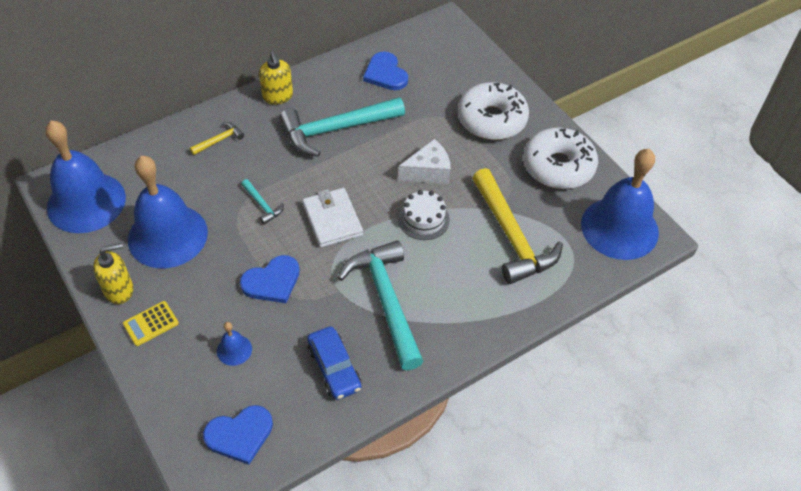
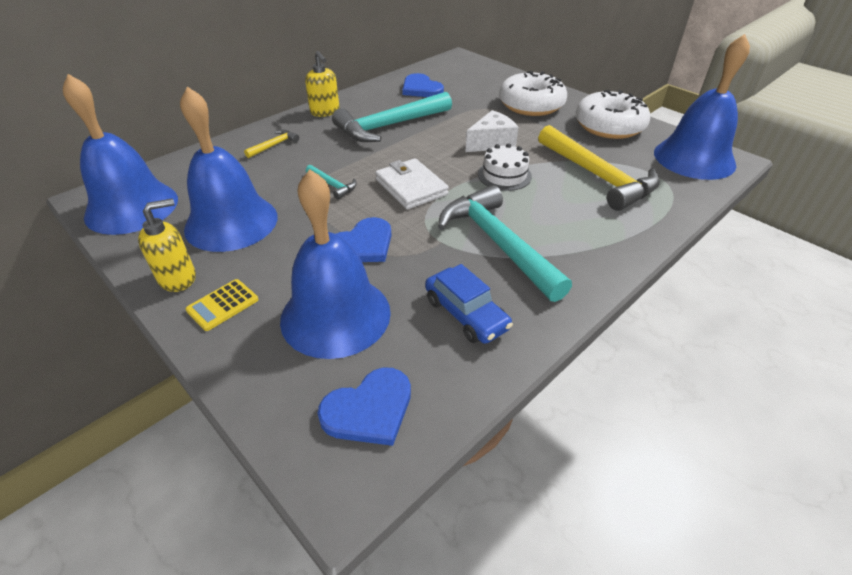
camera: 10 degrees left, 10 degrees down
(234, 350) = (335, 315): blue bell -> blue bell, size x2.45

